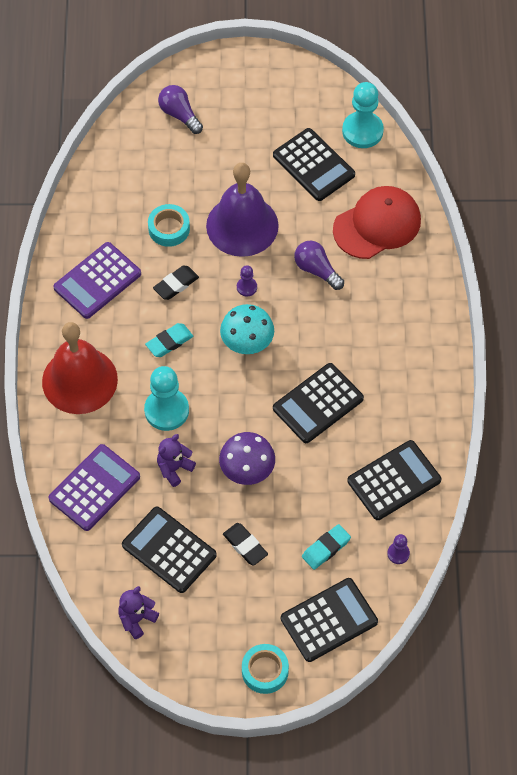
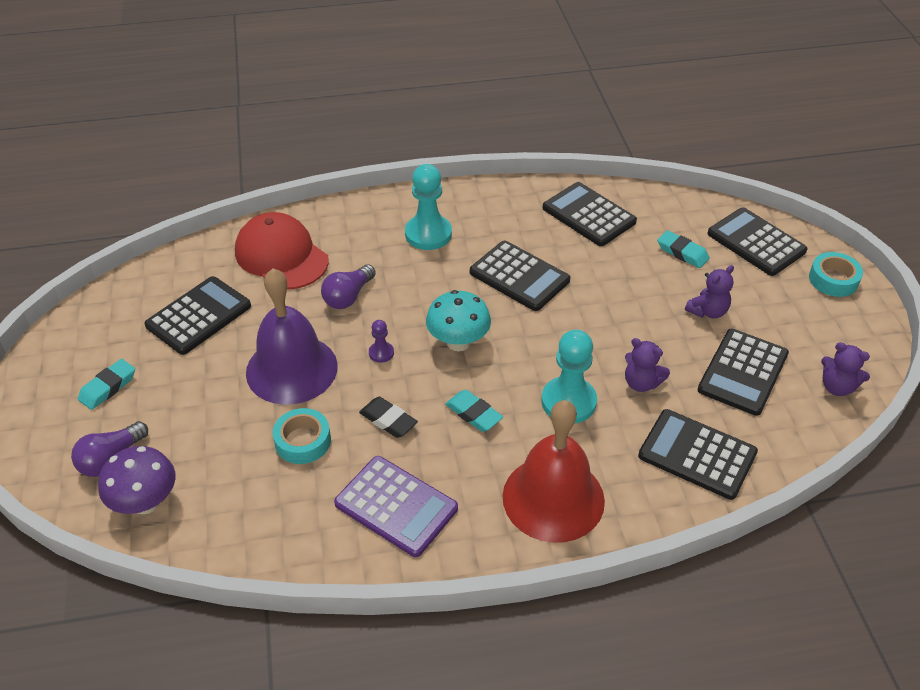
camera: 100 degrees left, 15 degrees down
(94, 488) = (697, 454): purple calculator -> black calculator
(245, 546) = (707, 311): black eraser -> purple teddy bear
(247, 471) = (620, 321): purple mushroom -> purple mushroom (145, 502)
(248, 109) = (108, 387): none -> turquoise eraser
(362, 131) = (149, 280): turquoise pawn -> turquoise pawn (428, 234)
(398, 553) = (664, 205): purple pawn -> none

